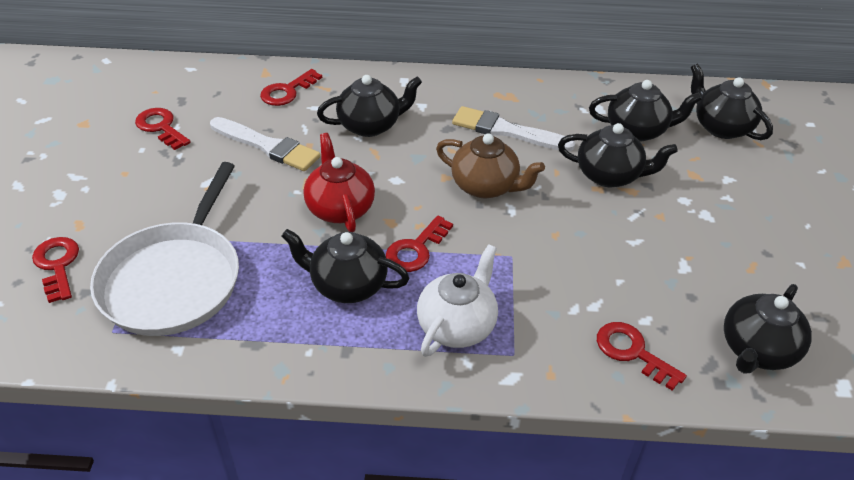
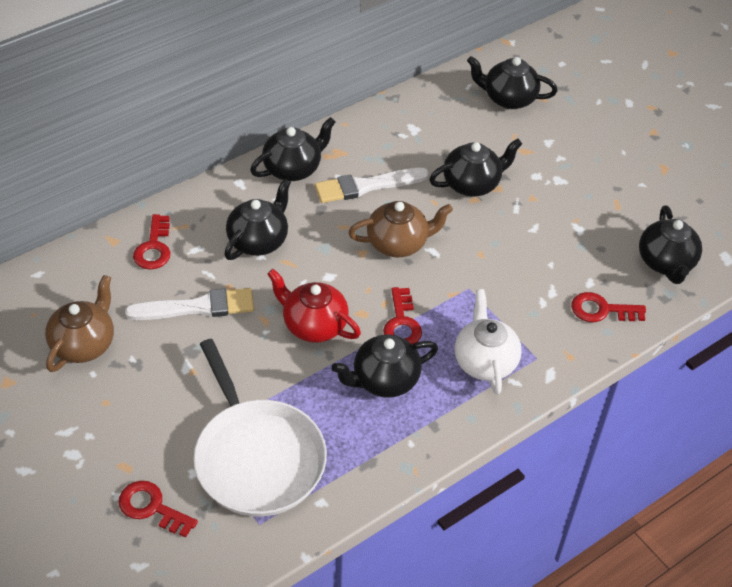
camera: 40 degrees left, 5 degrees up
(161, 127) = (84, 344): red key -> brown teapot
(637, 131) = (456, 133): black teapot -> black teapot (293, 169)

